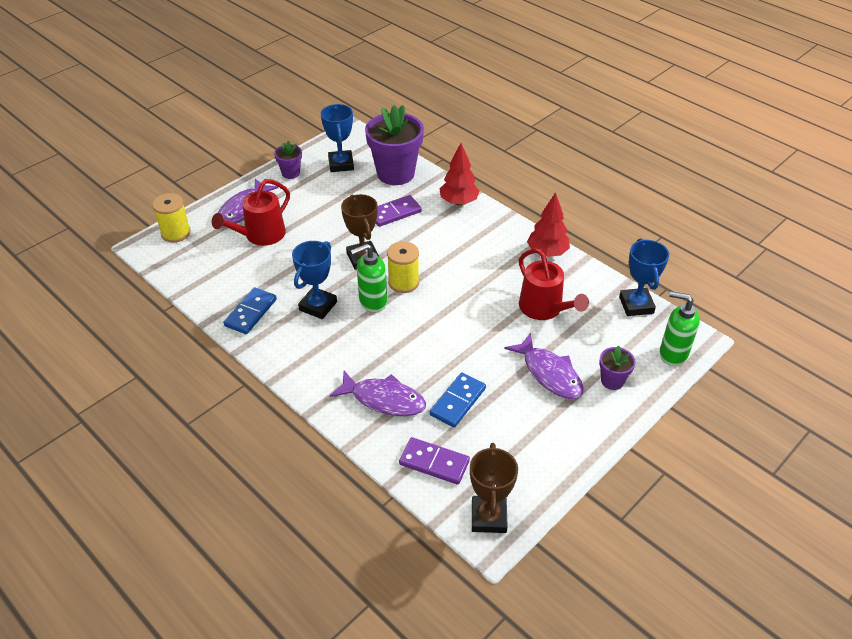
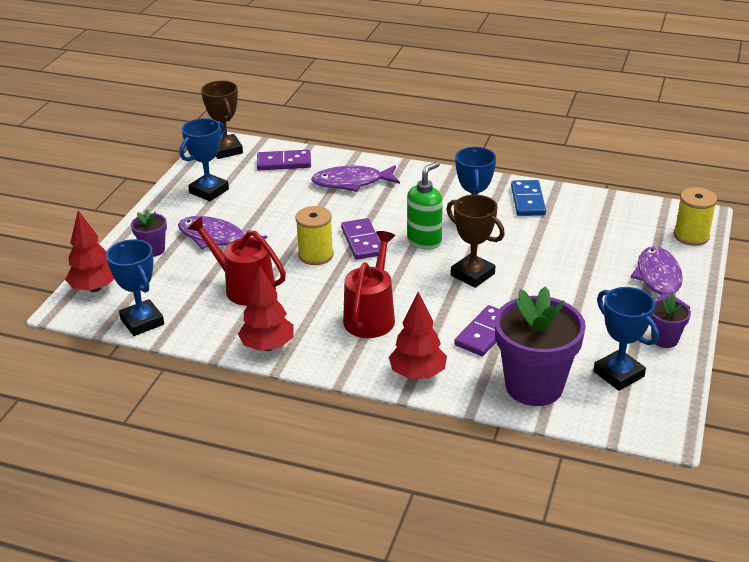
camera: 155 degrees right, 10 degrees down
(260, 236) = (604, 261): red watering can -> red watering can (371, 316)
(403, 282) = (409, 266): yellow spool -> yellow spool (316, 255)
(423, 321) = (362, 241): none -> purple domino
(457, 401) = (288, 198): blue domino -> none
(534, 446) = (209, 191): none -> blue trophy
(672, 354) = (95, 288): green soap dispenser -> red tree

